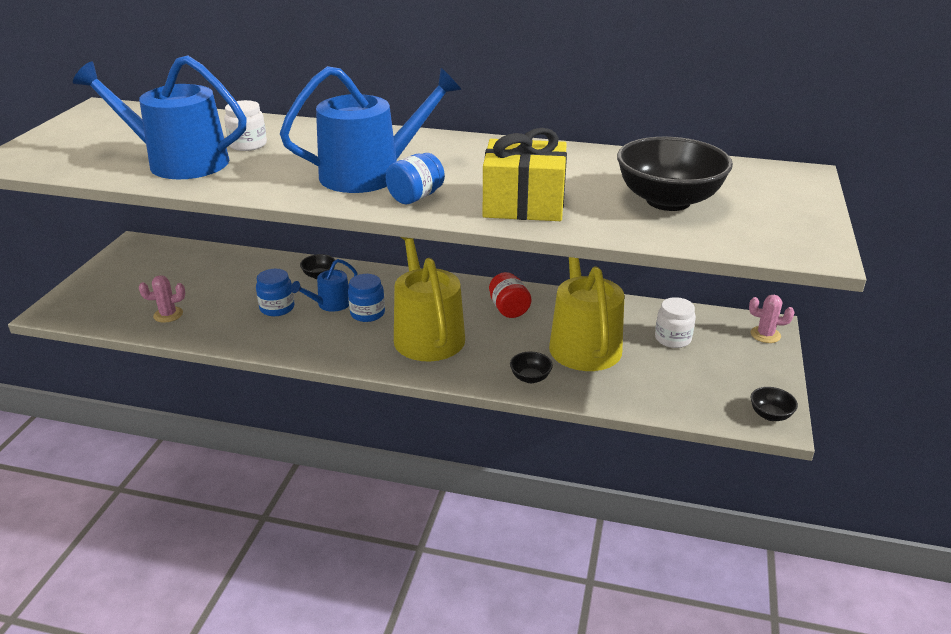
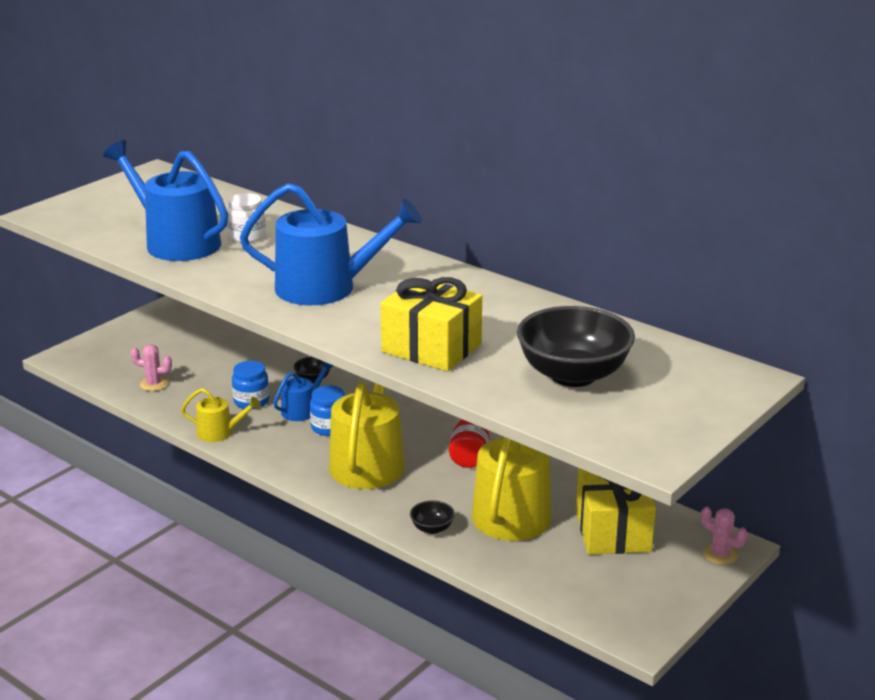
camera: 25 degrees right, 5 degrees down
(268, 343) = (219, 433): none -> yellow watering can
(330, 304) = (302, 410): blue watering can -> blue watering can turned 150 degrees clockwise
(416, 197) = (343, 319): blue jar -> none
(672, 339) = (612, 531): white jar -> yellow gift
(770, 415) = (641, 630): black bowl -> none

